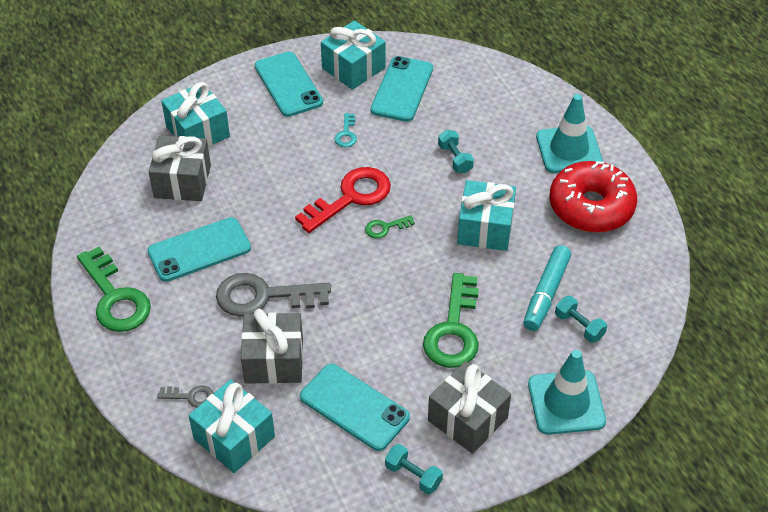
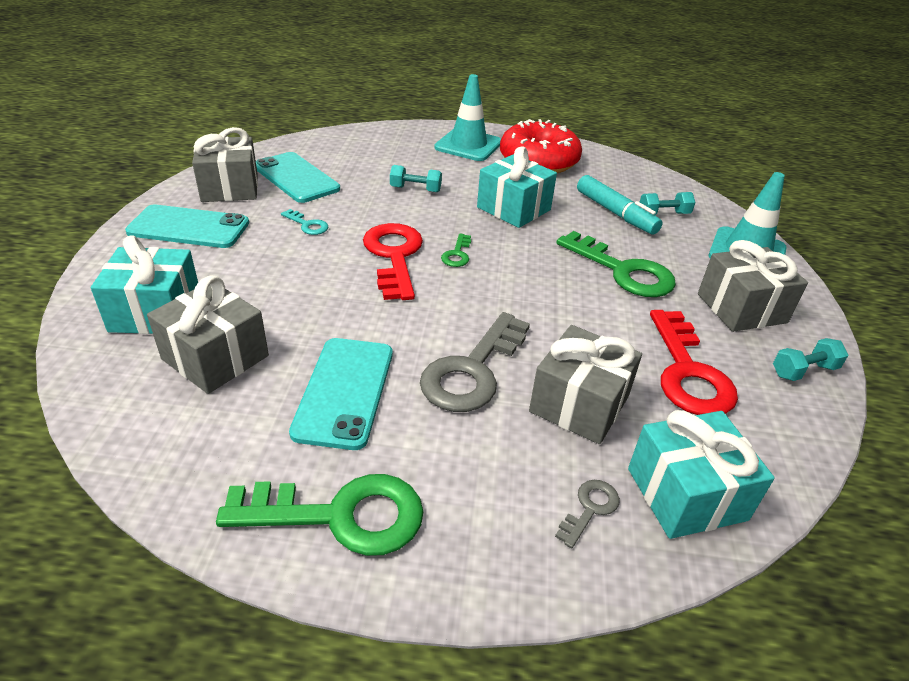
camera: 60 degrees left, 10 degrees down
(353, 68) = (230, 188): turquoise gift -> grey gift
(354, 407) = (688, 372): turquoise phone -> red key

